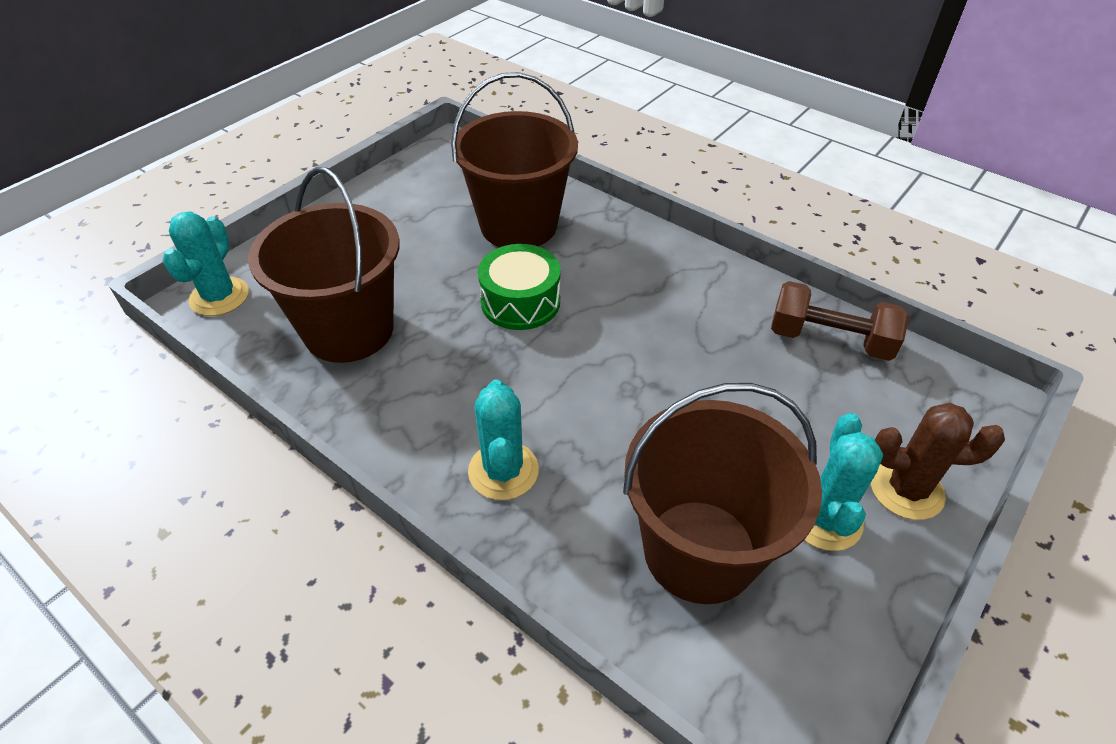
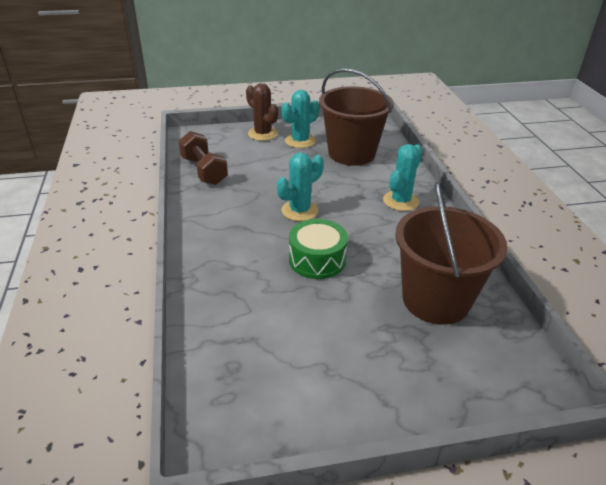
camera: 140 degrees left, 10 degrees down
(219, 297) = (525, 381): turquoise cactus -> turquoise cactus (299, 211)
(518, 225) = (257, 310): brown bucket -> none

